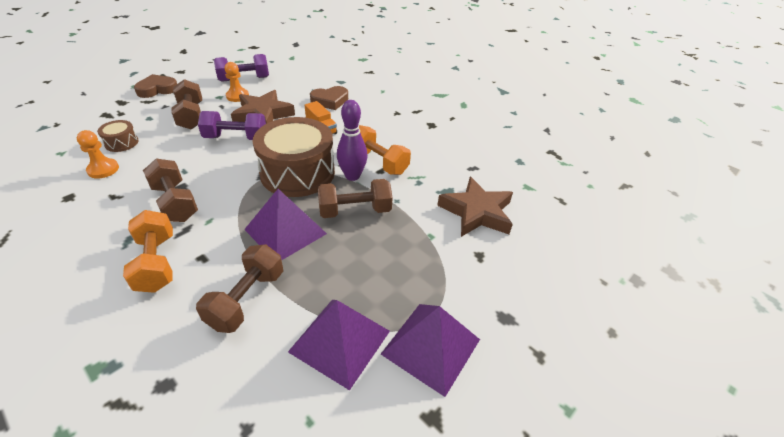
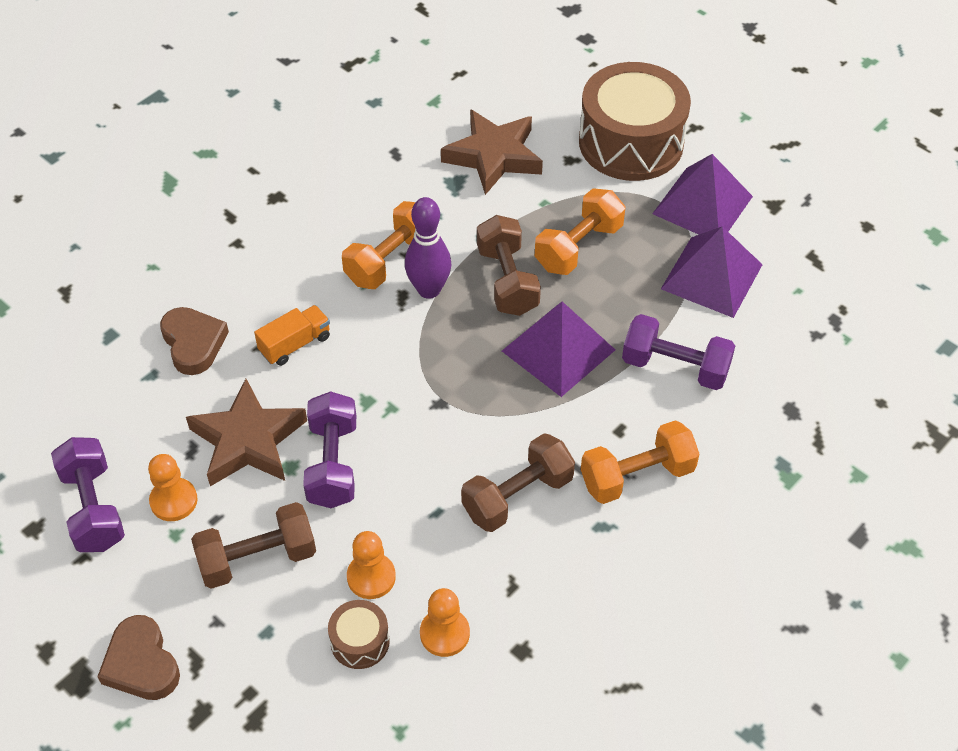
camera: 90 degrees left, 10 degrees up
(157, 147) = (371, 577): none -> orange pawn
(246, 299) = (675, 367): brown dumbbell -> purple dumbbell
(297, 173) = (427, 357): brown drum -> brown drum (631, 142)
(383, 251) = (578, 247): none -> orange dumbbell

